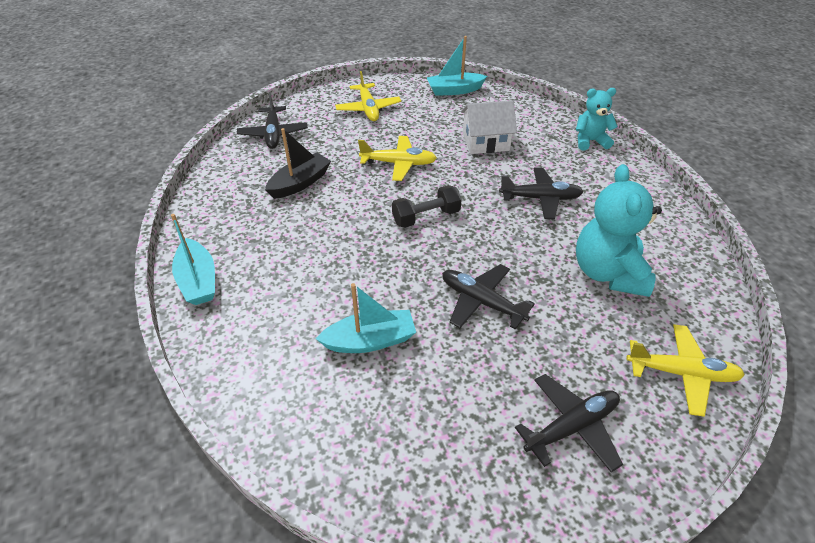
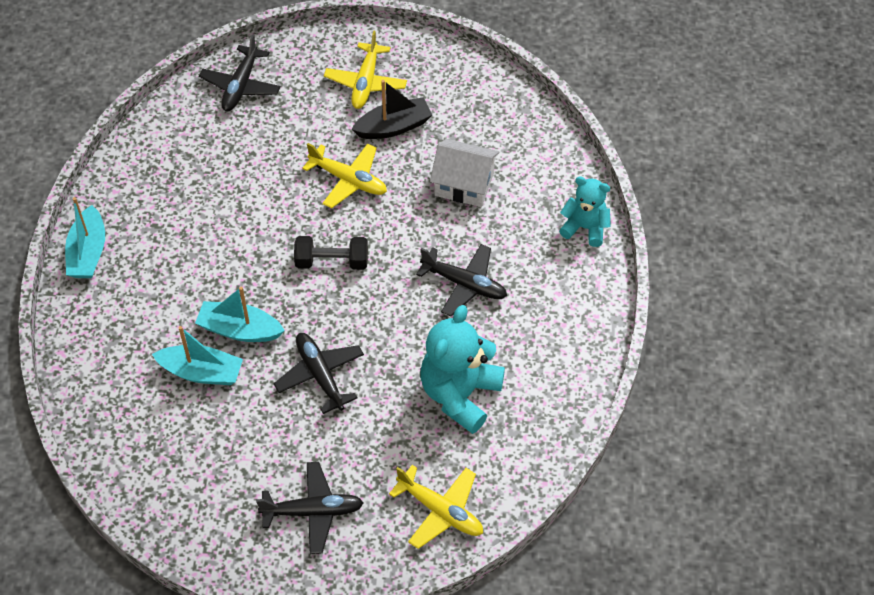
camera: 25 degrees right, 10 degrees up
(300, 183) = (233, 169): black boat -> black boat (394, 127)
(454, 90) = (486, 87): turquoise boat -> turquoise boat (239, 330)

